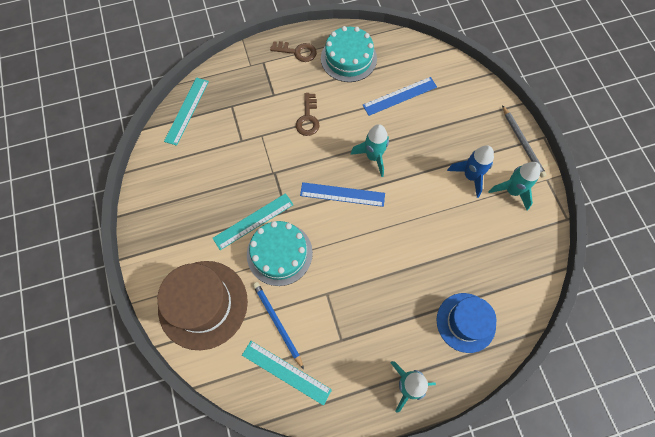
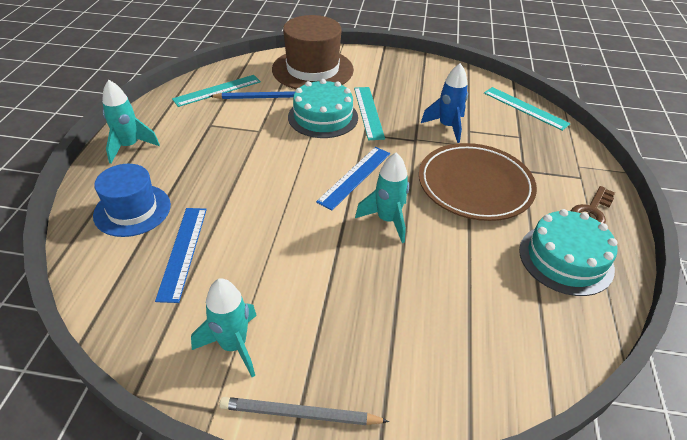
camera: 115 degrees right, 25 degrees down
(308, 118) = (475, 185): brown key -> brown plate
(399, 96) = (473, 288): blue ruler -> blue ruler (183, 252)
(470, 176) = (293, 306): blue rocket -> blue rocket (447, 127)

